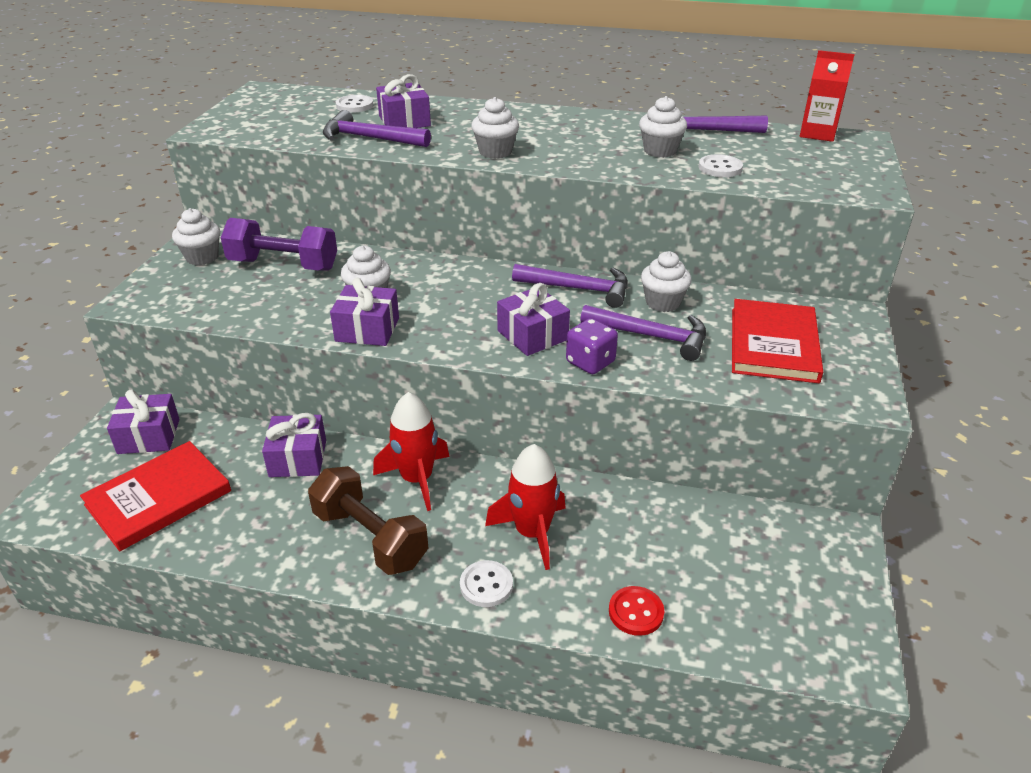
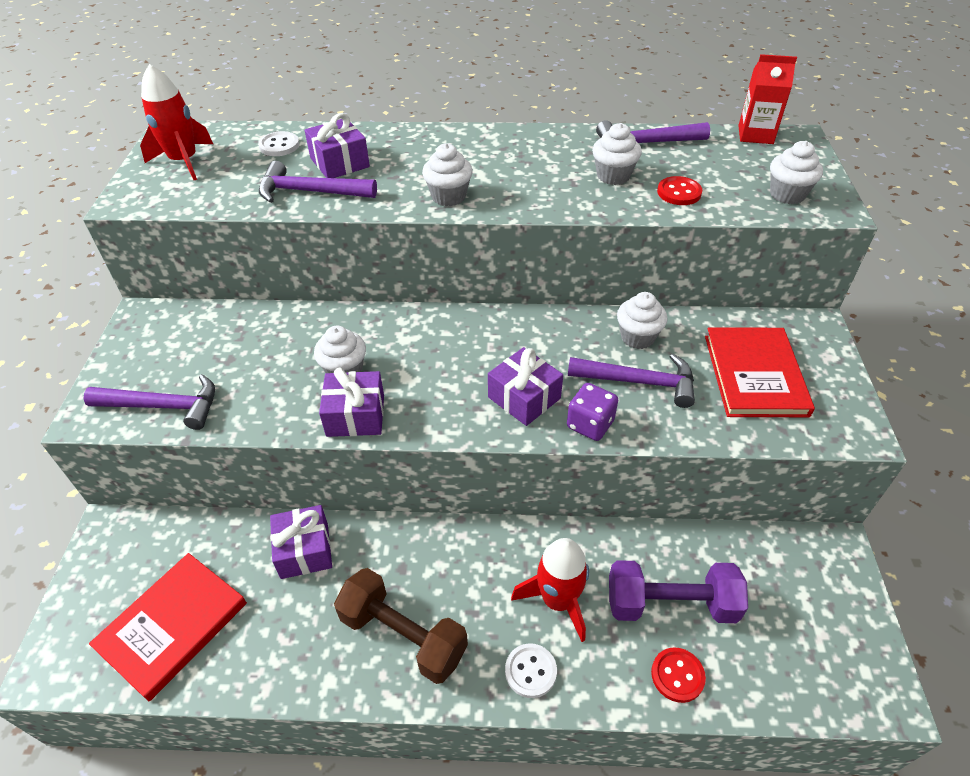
camera: 10 degrees left, 10 degrees up
(149, 436) = (141, 549): purple gift -> none
(202, 257) = (152, 342): white cupcake -> white cupcake (787, 194)
(283, 265) = (243, 341): purple dumbbell -> purple dumbbell (670, 604)
(416, 479) = (430, 555): red rocket -> red rocket (184, 161)
(579, 289) = (552, 331): purple hammer -> purple hammer (164, 406)
(720, 168) = (679, 192): white button -> red button

